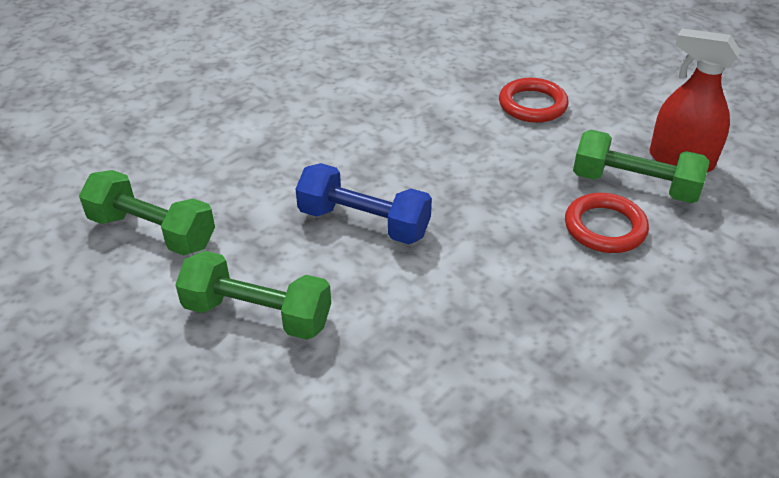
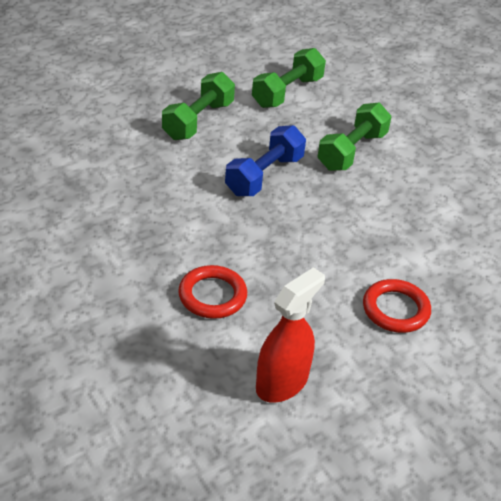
camera: 100 degrees right, 0 degrees up
(634, 185) = (257, 334): green dumbbell -> green dumbbell (352, 151)

